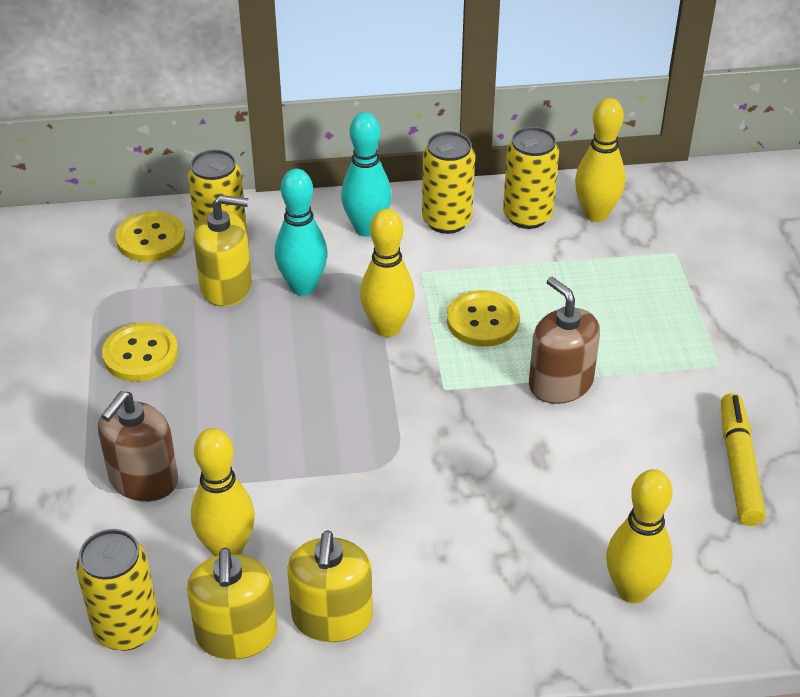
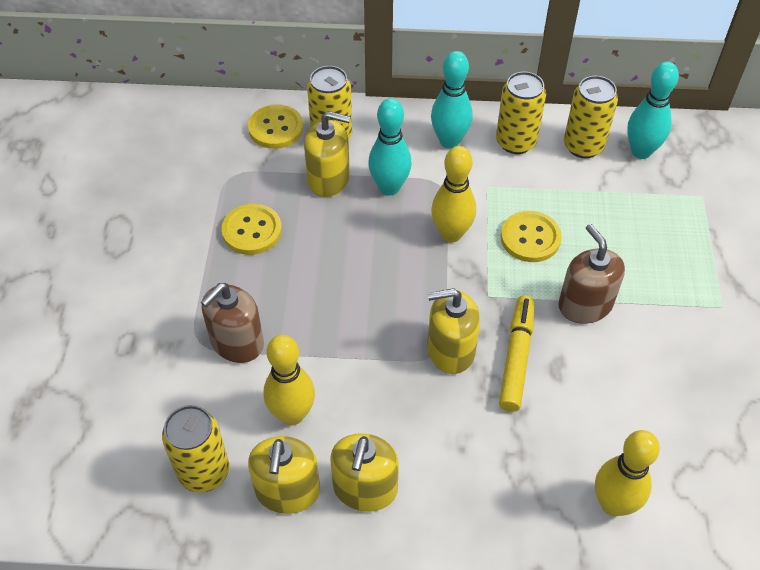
camera: 10 degrees right, 10 degrees up
(409, 453) = (450, 350): none -> yellow soap dispenser
(596, 214) = (641, 151): yellow bowling pin -> turquoise bowling pin
(738, 467) = (722, 404): yellow marker -> yellow marker (516, 358)

